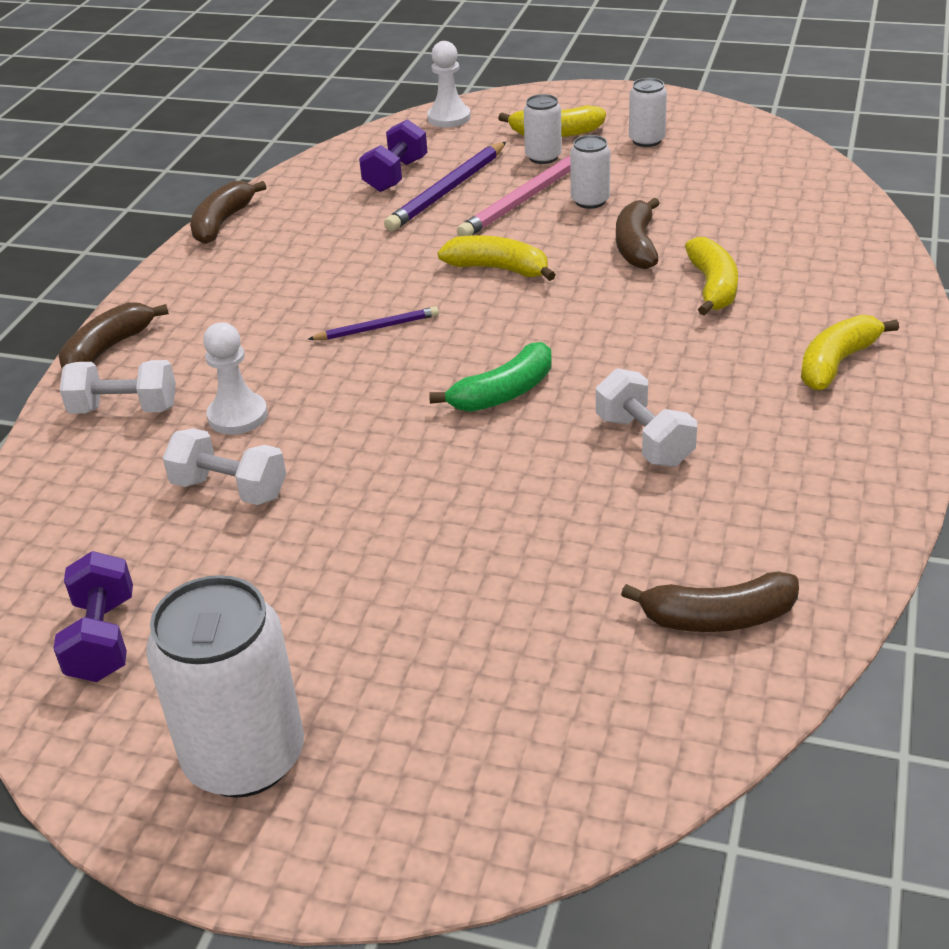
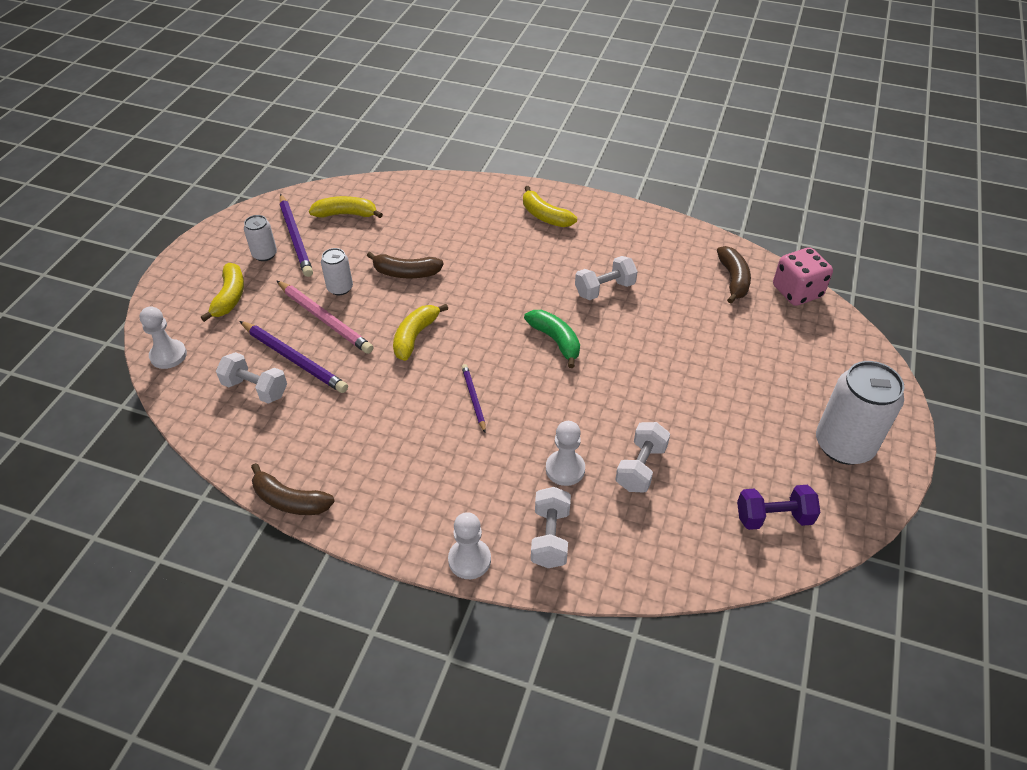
camera: 90 degrees left, 10 degrees up
(108, 349) = (469, 560): brown banana -> white pawn
(396, 175) = (255, 389): purple dumbbell -> white dumbbell
(543, 157) = (265, 306): white can -> none
(690, 154) = (295, 237): none -> purple pencil
(702, 725) = (797, 292): none -> pink dice
(712, 287) = (462, 248): yellow banana -> yellow banana (346, 214)

